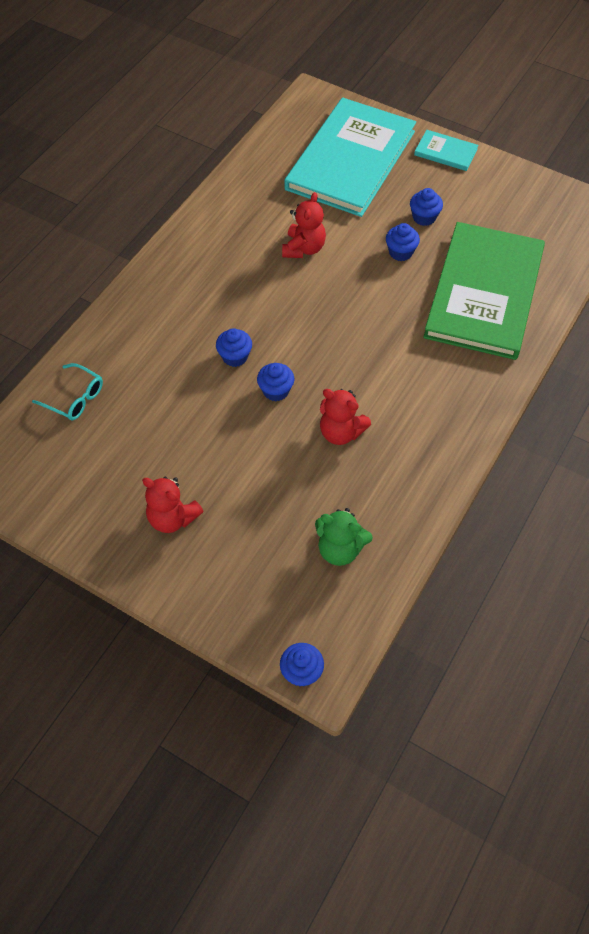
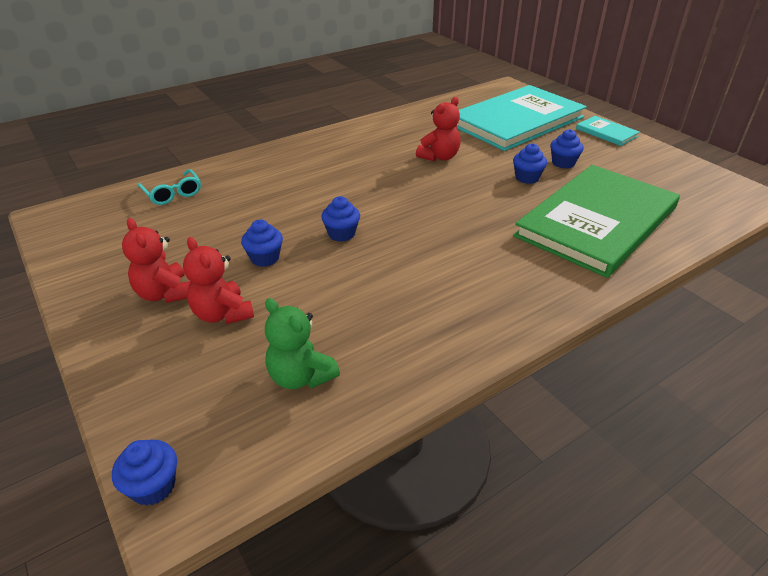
camera: 25 degrees right, 20 degrees down
(235, 357) = (325, 203): blue cupcake -> blue cupcake (265, 258)
(341, 432) = (379, 280): red teddy bear -> red teddy bear (222, 314)

